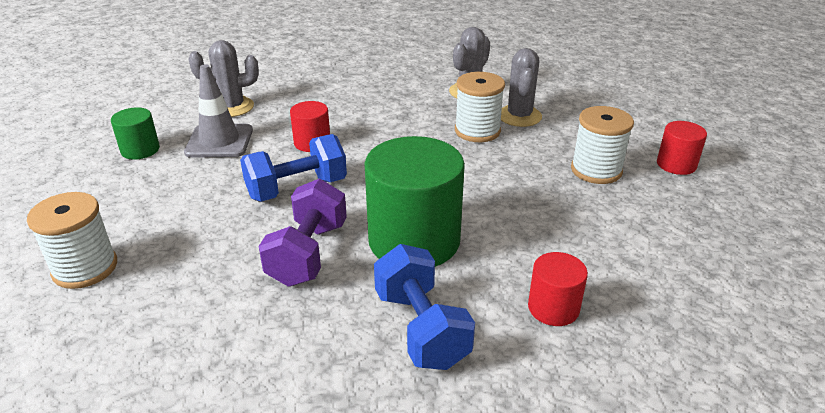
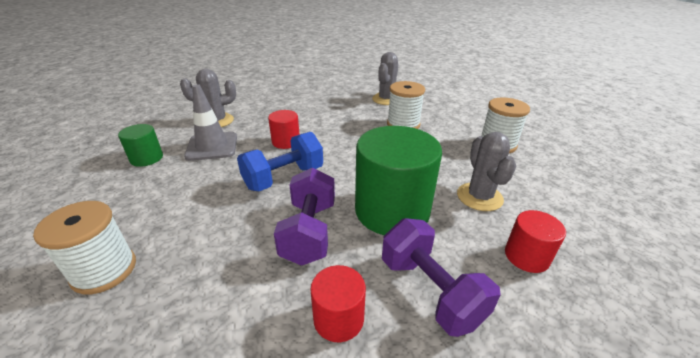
camera: 10 degrees left, 0 degrees up
(421, 328) = (430, 291): blue dumbbell -> purple dumbbell
(519, 116) = (427, 112): grey cactus -> grey cactus (479, 197)
(676, 164) = (547, 136): red cylinder -> red cylinder (338, 318)

